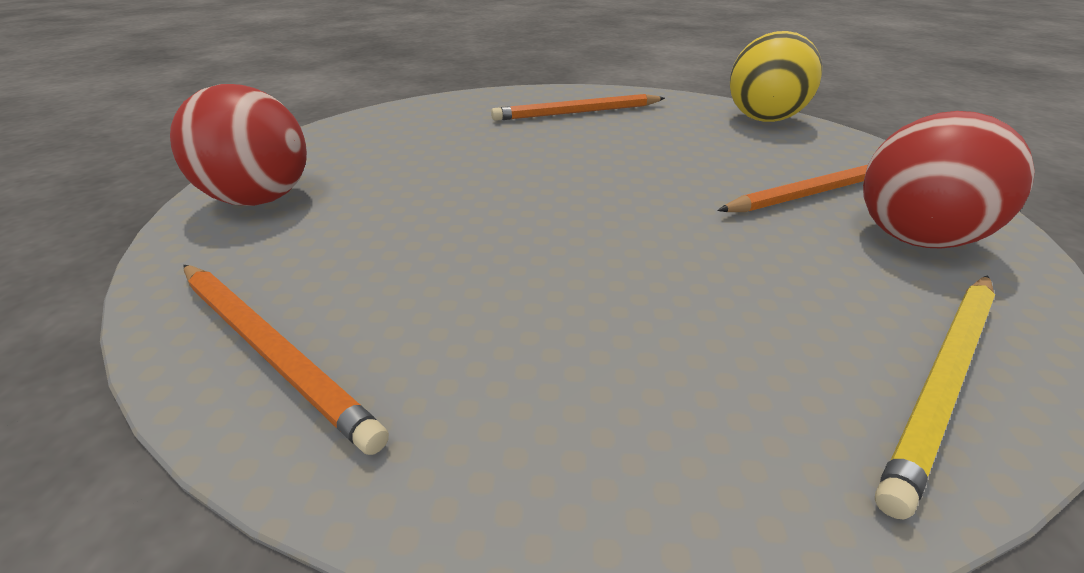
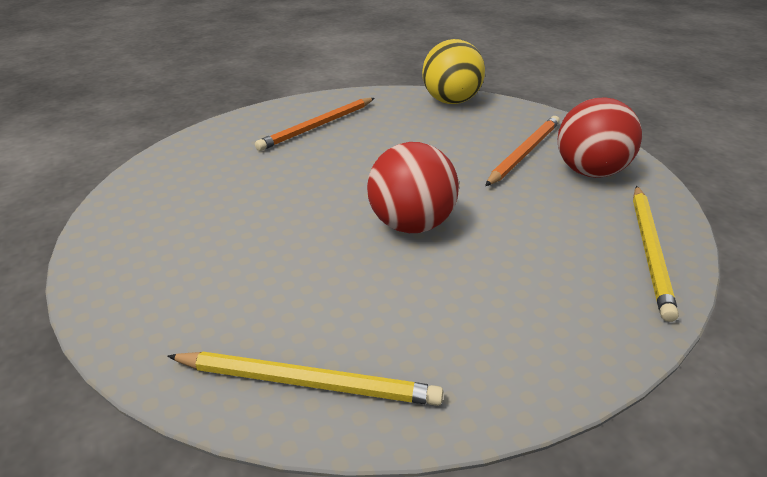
camera: 30 degrees left, 0 degrees up
(261, 199) = (144, 283): red ball -> red ball (411, 224)
(271, 349) = (306, 382): orange pencil -> yellow pencil

